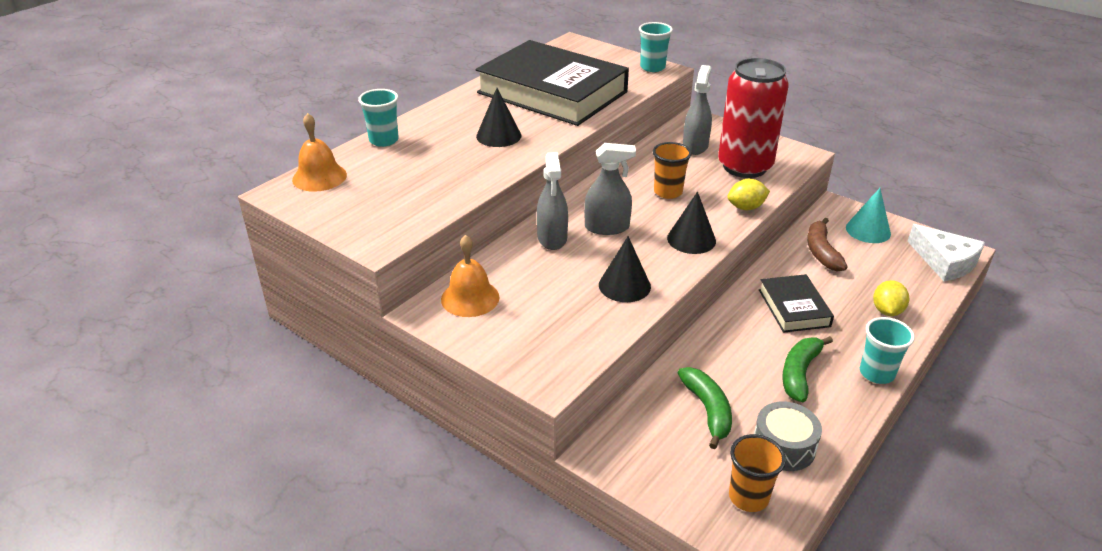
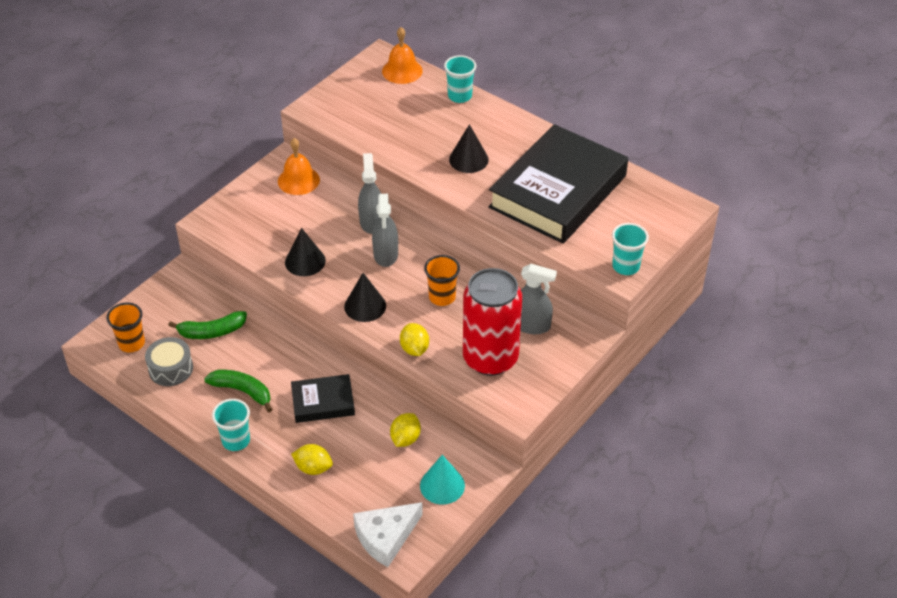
camera: 90 degrees right, 10 degrees up
(552, 238) = (371, 222): grey spray bottle -> grey spray bottle turned 90 degrees clockwise
(821, 252) = (405, 438): brown banana -> yellow lemon

